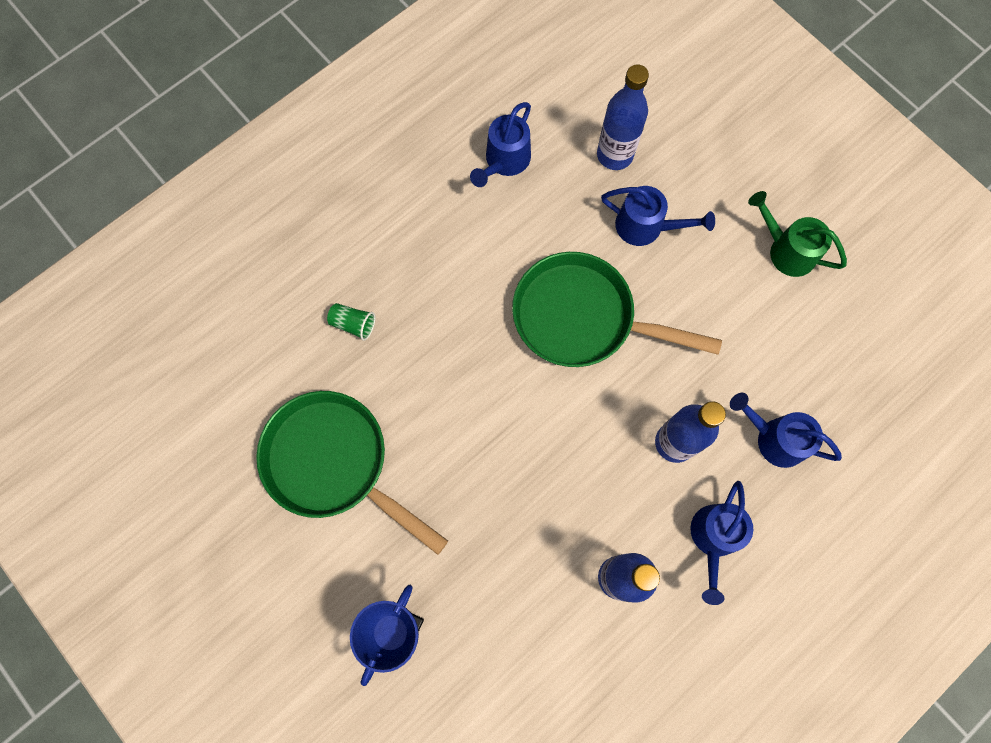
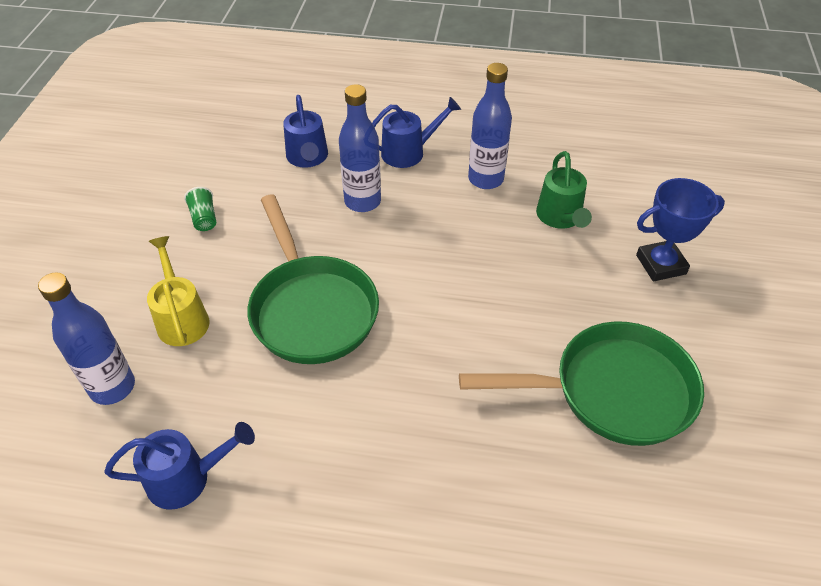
camera: 130 degrees left, 25 degrees down
(334, 463) = (612, 391): green pan -> green pan turned 90 degrees counterclockwise
(353, 324) = (485, 478): green cup -> green cup (204, 218)
(646, 227) = (181, 318): blue watering can -> yellow watering can
(785, 250) = (137, 223): green watering can -> green watering can (561, 218)

